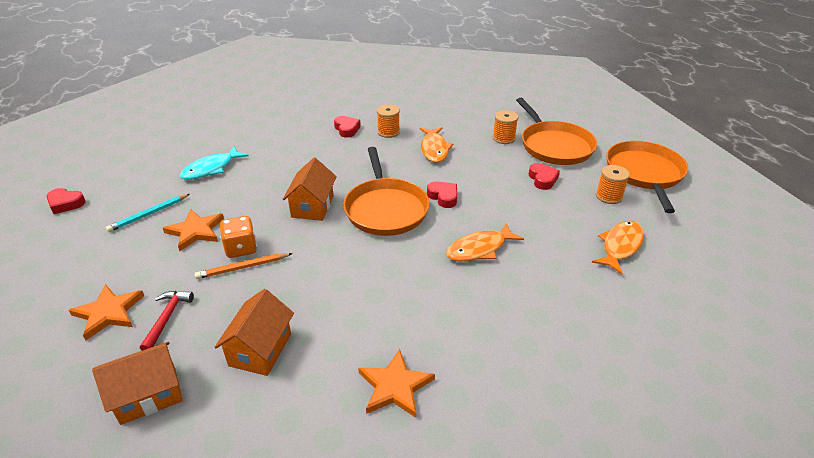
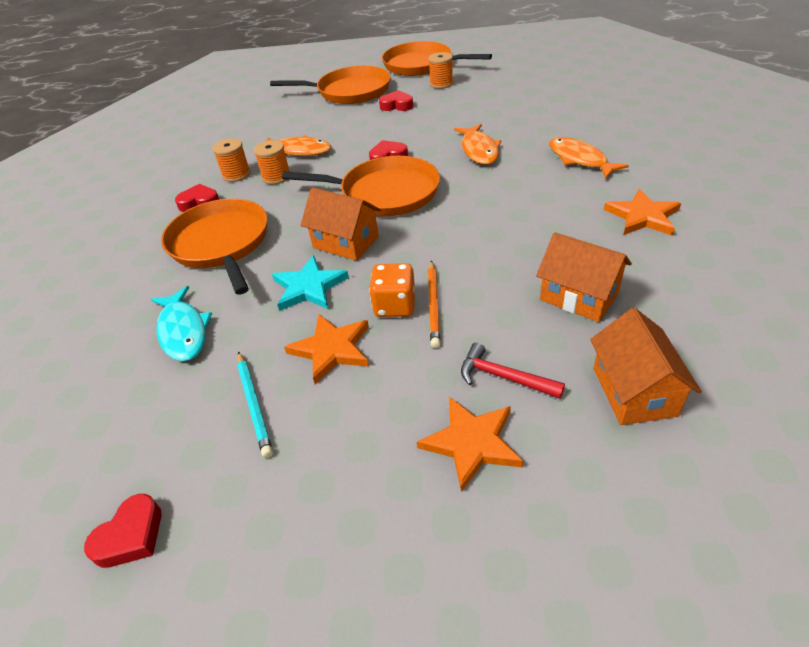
camera: 65 degrees left, 5 degrees up
(258, 204) = (309, 287): none -> turquoise star
(300, 154) = (221, 244): none -> orange pan
(503, 138) = (314, 112): orange spool -> orange spool (276, 177)
(620, 246) = (507, 92): orange fish -> orange fish (579, 159)

